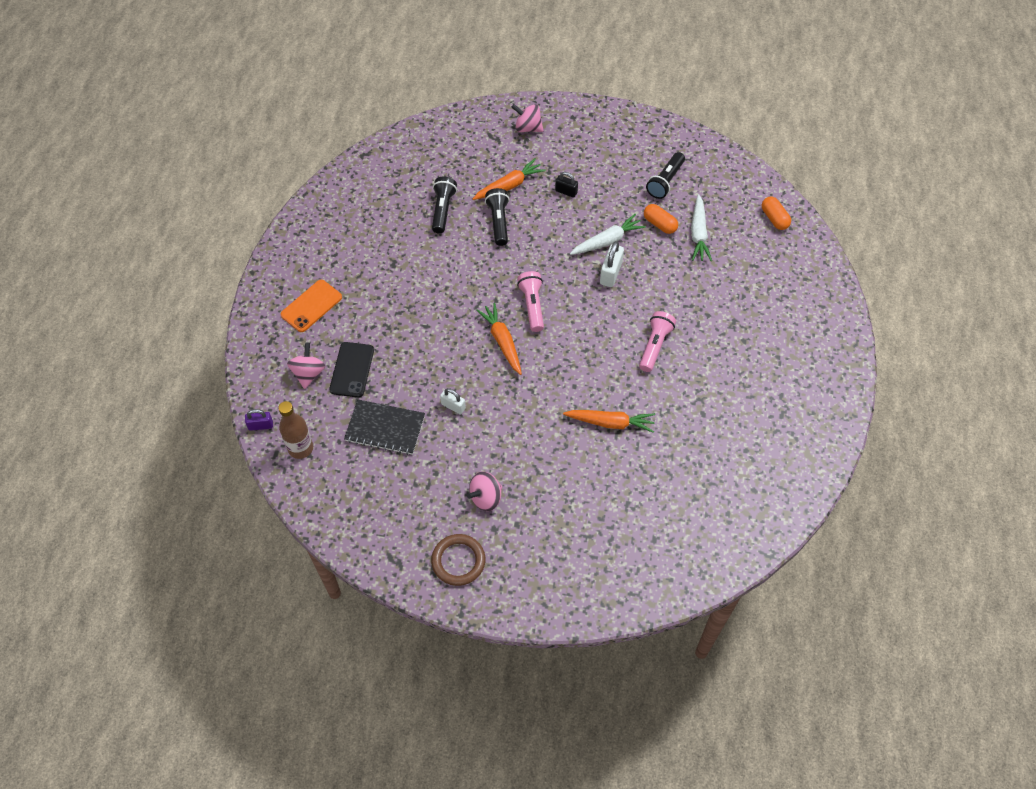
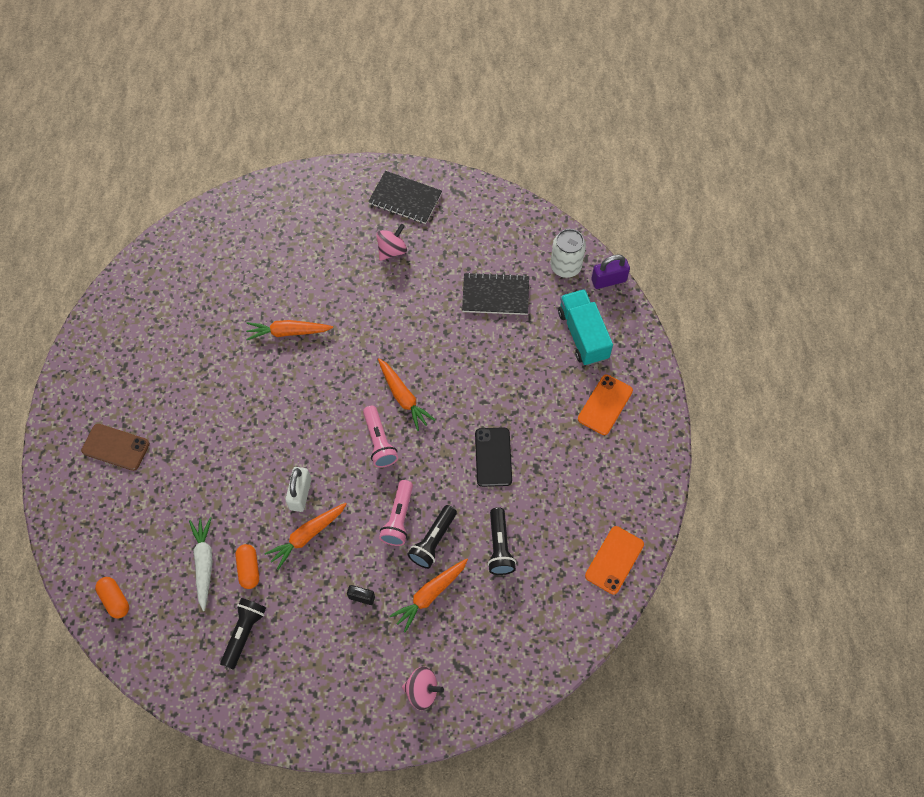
camera: 170 degrees right, 5 degrees up
(261, 425) = (608, 280): purple padlock -> purple padlock, size x1.52
(300, 448) = (565, 266): brown bottle -> white can
(308, 373) = (583, 335): pink spinning top -> turquoise truck
(350, 187) = (614, 560): none -> orange phone
(352, 370) = (543, 345): black phone -> black phone (493, 457)
(453, 406) = (438, 325): white padlock -> none
(458, 561) = (405, 199): brown ring -> black notebook
(498, 222) = (433, 541): black flashlight -> black flashlight turned 45 degrees clockwise
(607, 241) = (307, 536): white carrot -> orange carrot
(655, 345) = (249, 417): pink flashlight -> pink flashlight (399, 518)
(659, 224) = (249, 569): orange capsule -> orange capsule turned 45 degrees clockwise
(784, 338) = (115, 447): none -> brown phone

